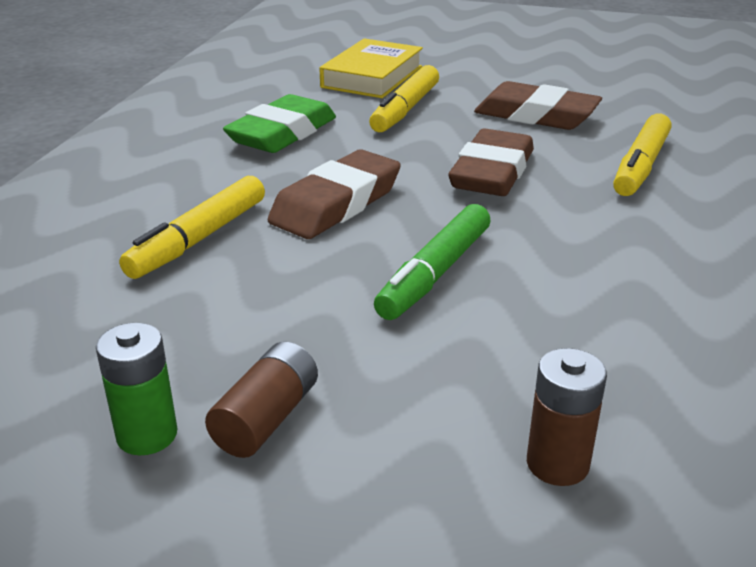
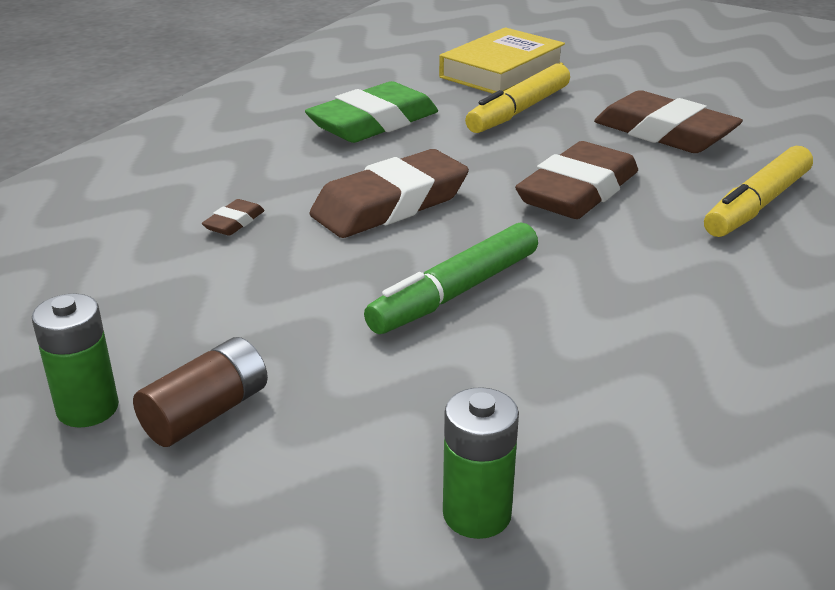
camera: 15 degrees right, 0 degrees up
(199, 238) = (234, 222): yellow marker -> brown eraser
(557, 464) = (477, 514): brown battery -> green battery

